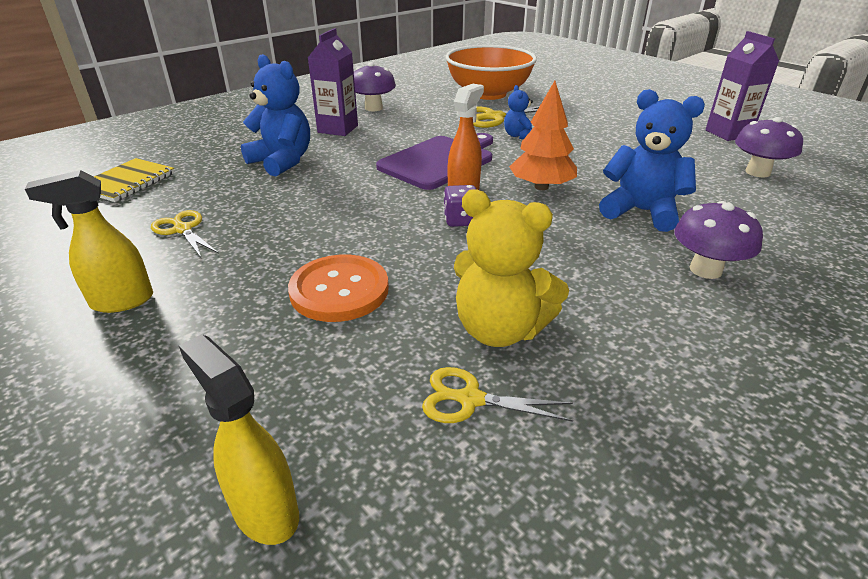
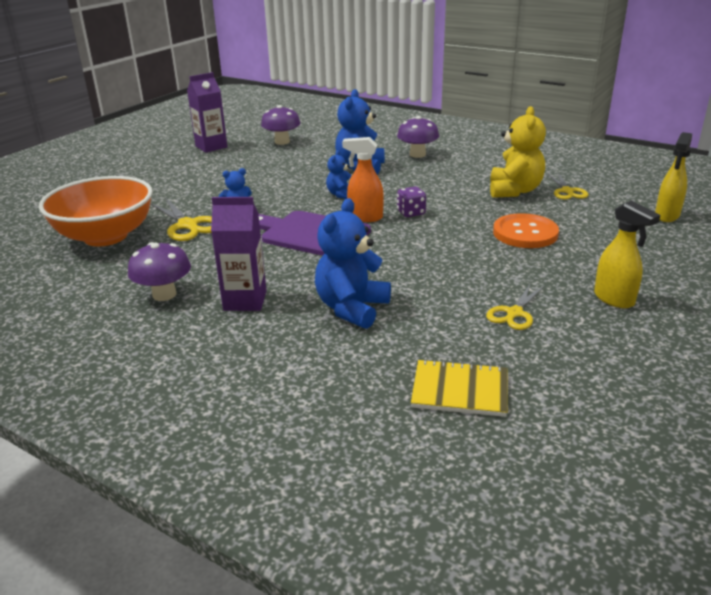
camera: 105 degrees left, 5 degrees down
(541, 187) = (341, 194): orange tree -> blue teddy bear

